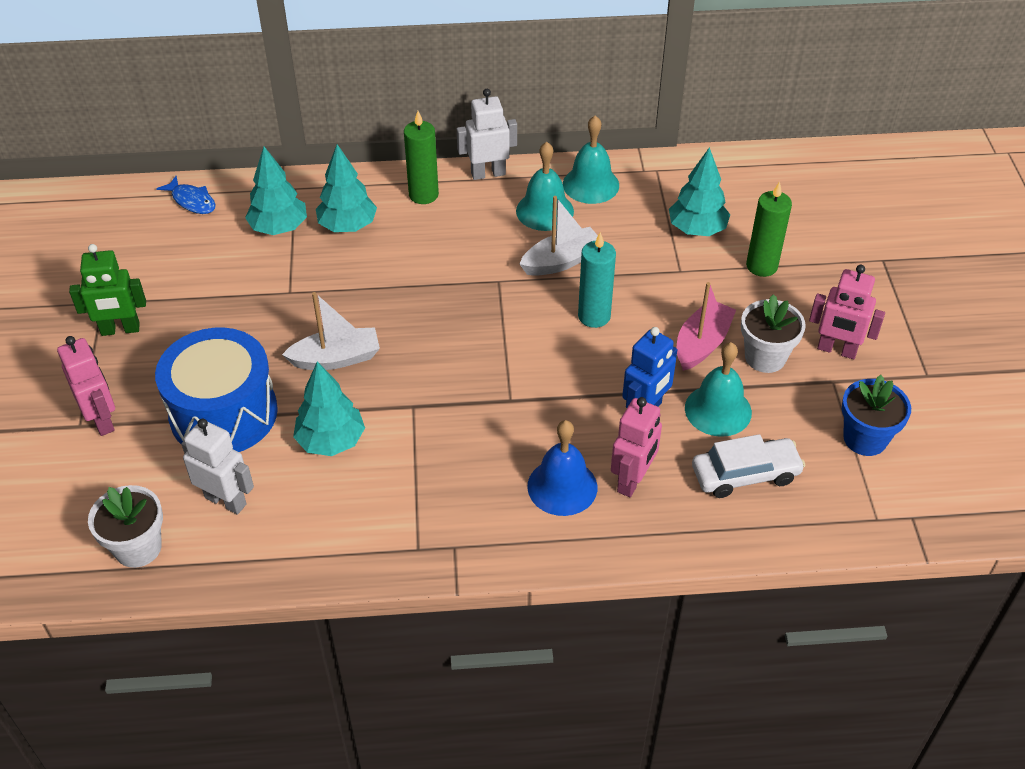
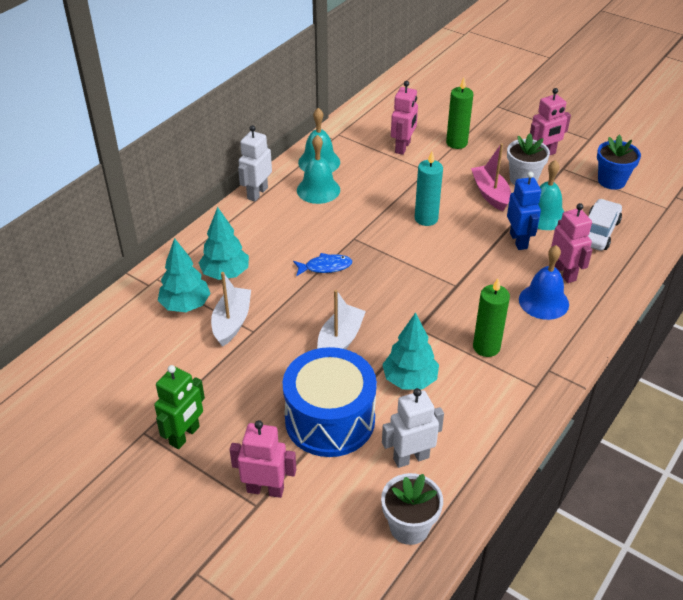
camera: 50 degrees left, 5 degrees down
(192, 201) = (100, 333): blue fish -> blue fish (325, 267)
(423, 195) = (240, 227): green candle -> green candle (486, 347)
(561, 261) = (368, 206): white boat -> white boat (232, 322)
(697, 229) = (403, 147): turquoise tree -> pink robot

